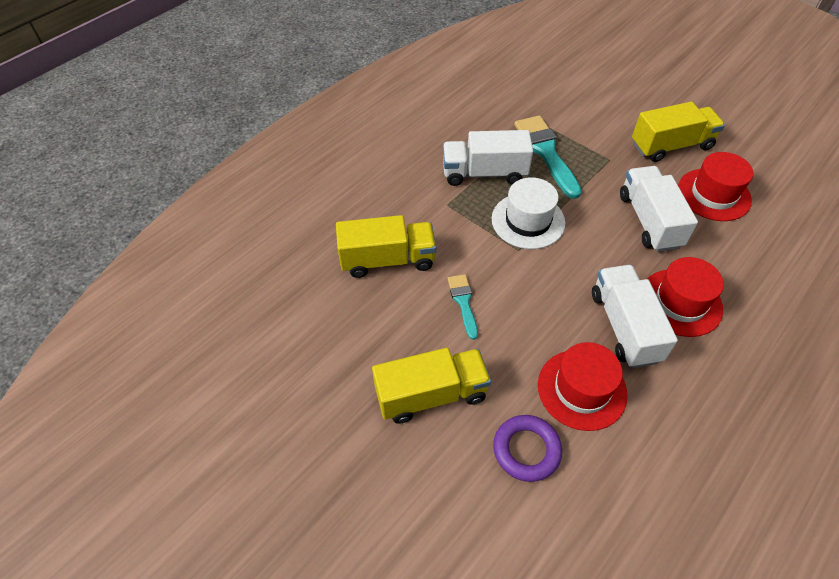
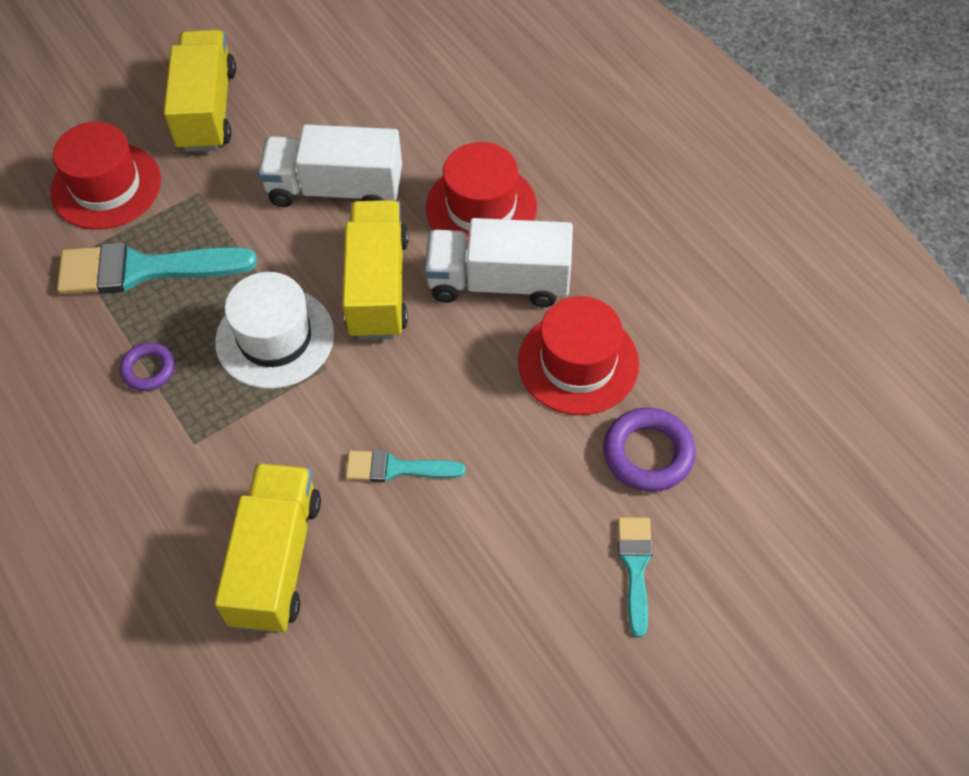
camera: 75 degrees left, 5 degrees up
(431, 395) = (540, 550): yellow truck -> yellow truck (378, 286)
(435, 457) = (635, 567): none -> turquoise brush
(484, 173) = (148, 369): white truck -> purple ring
(713, 194) = (319, 100): red hat -> red hat (106, 186)

